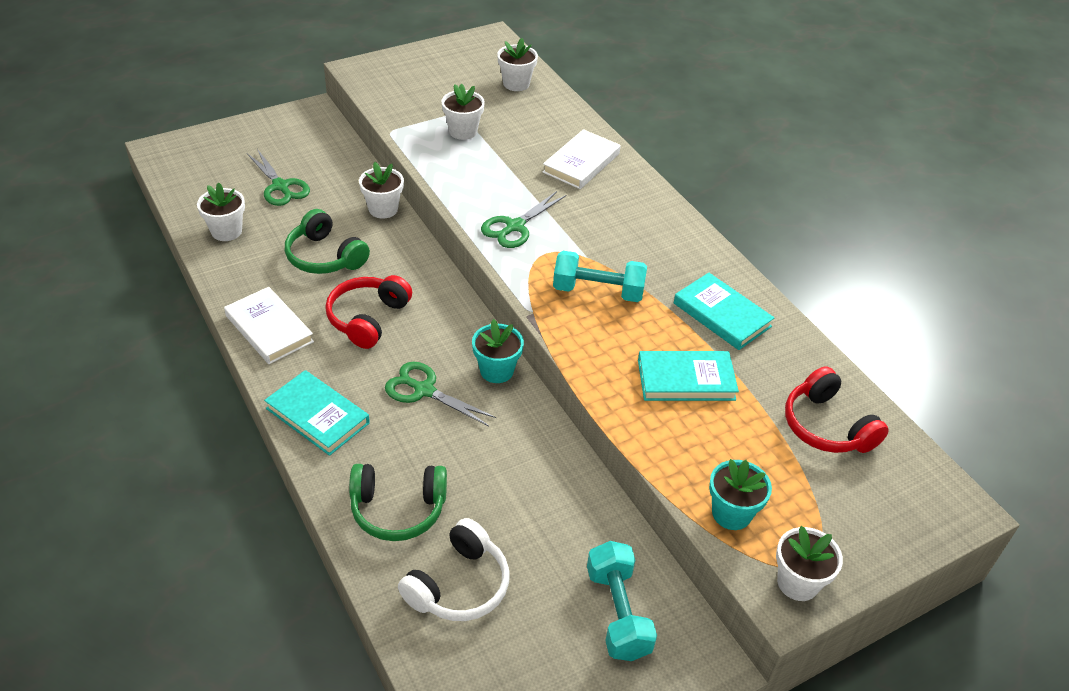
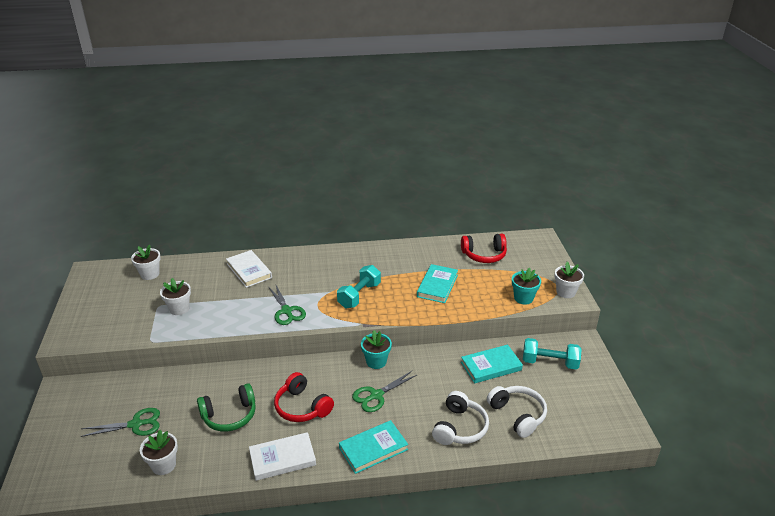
camera: 65 degrees left, 10 degrees down
(383, 209) = (202, 376): white flower pot -> none
(398, 509) = (460, 427): green headphones -> white headphones
(721, 315) = (400, 261): turquoise book -> turquoise book (491, 366)

